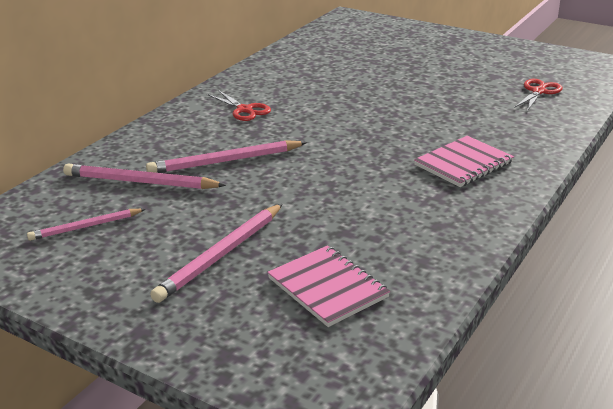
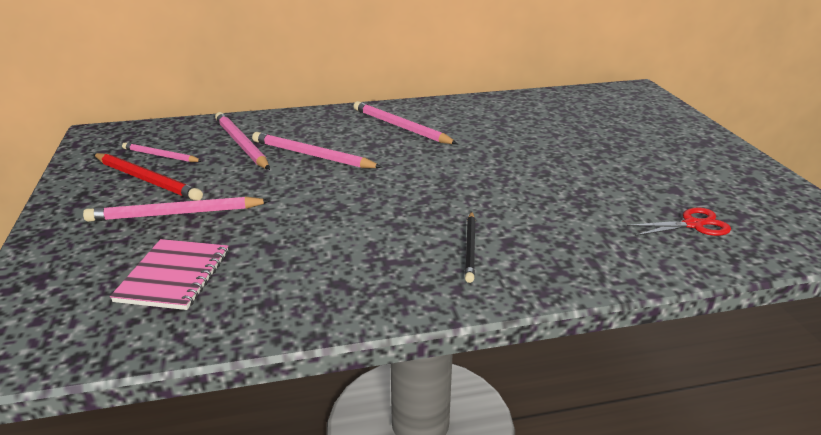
camera: 45 degrees right, 0 degrees up
(125, 249) = (147, 180): none -> red pencil
(245, 110) = (401, 127): red scissors -> pink pencil
(463, 164) = (470, 248): pink notebook -> black pencil

